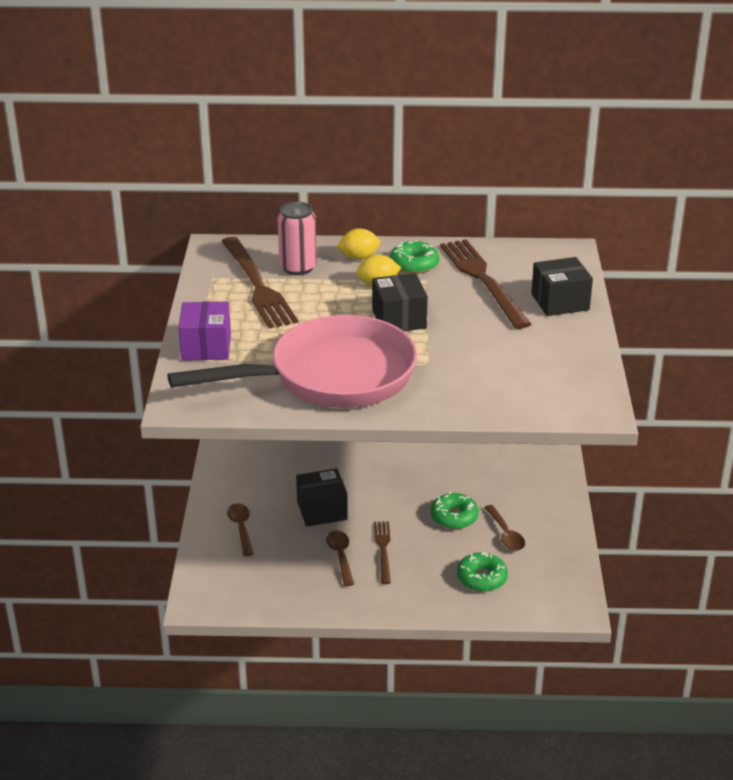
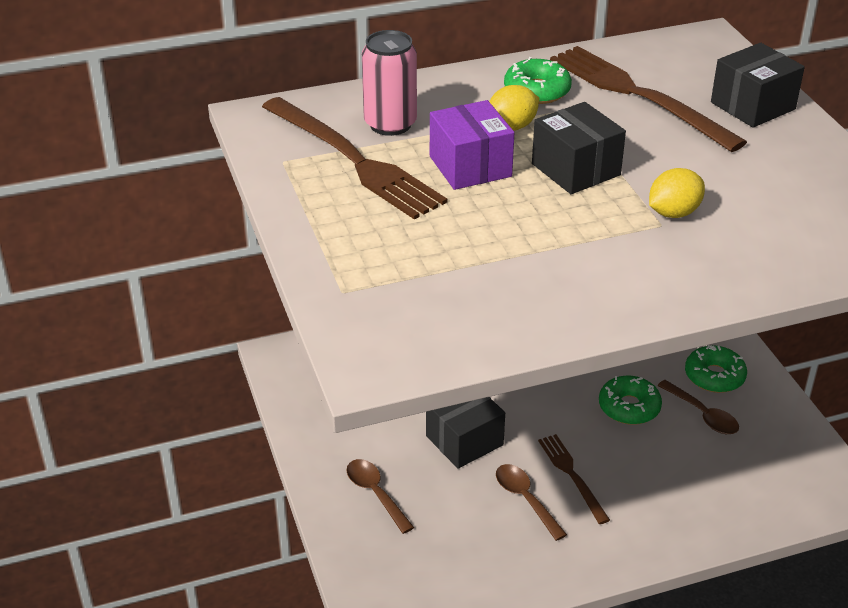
camera: 20 degrees left, 5 degrees up
(206, 347) = (346, 266): purple box -> purple box (470, 166)
(331, 377) = (551, 273): pink pan -> none
(359, 257) = (459, 95): yellow lemon -> yellow lemon (673, 213)
(481, 578) = (712, 482): green donut -> green donut (714, 376)

